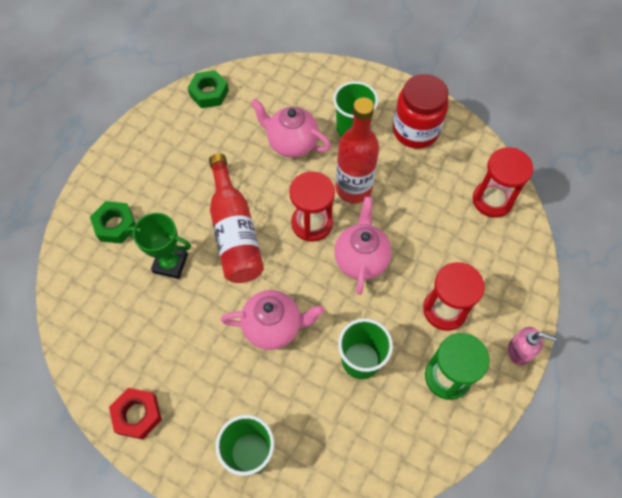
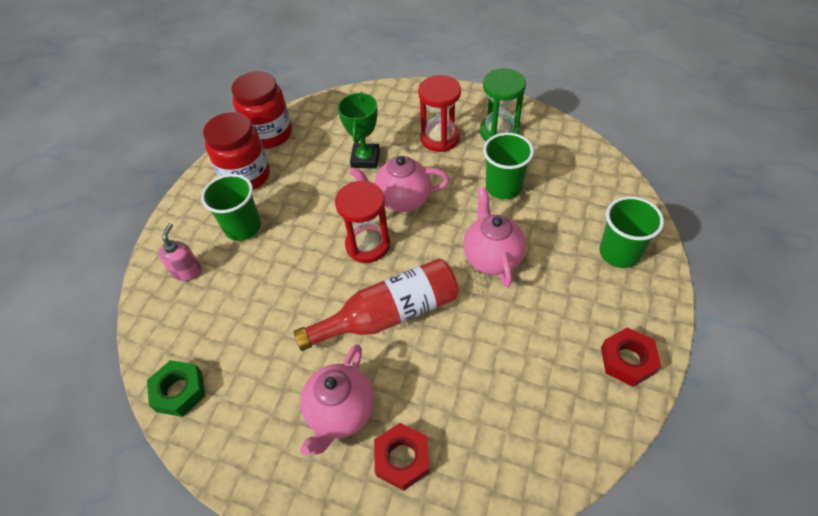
camera: 95 degrees left, 10 degrees down
(115, 225) = (402, 458): green nut -> red nut
(170, 263) = (443, 374): green trophy -> green trophy (365, 159)
(291, 143) = (263, 281): pink teapot -> pink teapot (341, 413)
(353, 189) = (321, 216): red bottle -> none
(472, 150) = (269, 134): none -> red jar
(492, 200) = (324, 117): red hourglass -> none
(519, 351) = (464, 94): pink soap dispenser -> pink soap dispenser (187, 271)

